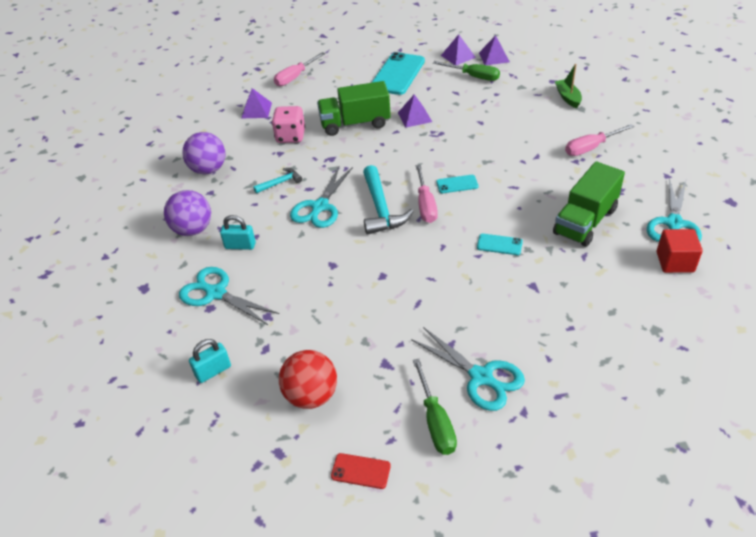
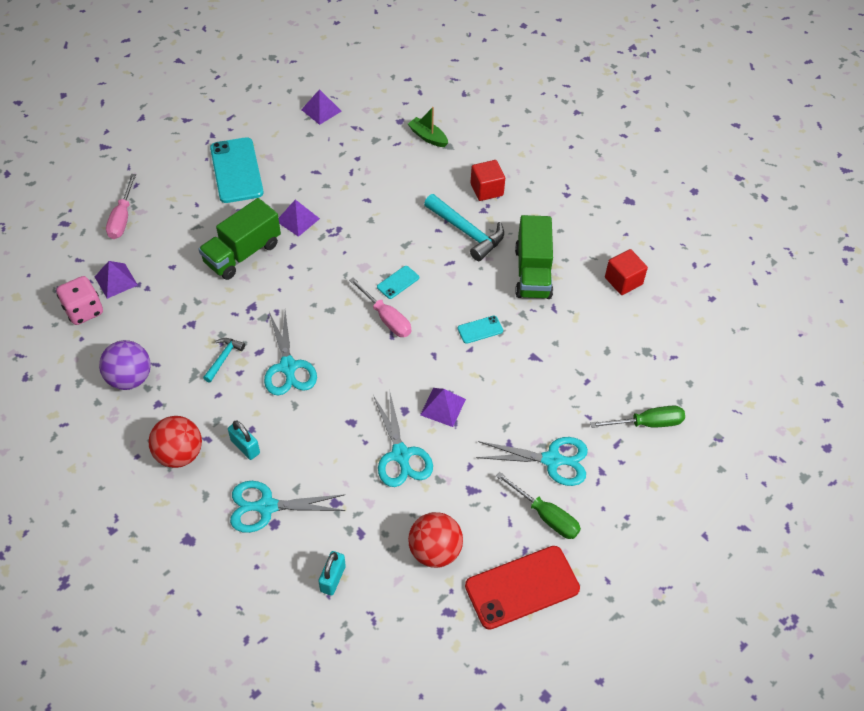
camera: 40 degrees left, 10 degrees up
(193, 230) = (179, 454): purple ball -> red ball
(240, 246) = (245, 447): turquoise padlock -> turquoise padlock turned 75 degrees clockwise
(291, 136) = (186, 298): pink dice -> pink dice (84, 311)
(360, 471) = (522, 587): red phone -> red phone, size x2.15
(381, 209) = (348, 341): turquoise hammer -> turquoise hammer (467, 232)
(458, 56) = (283, 122): purple pyramid -> purple pyramid (443, 407)
(473, 76) = (319, 144): green screwdriver -> green screwdriver (647, 423)
(591, 148) = (486, 189): pink screwdriver -> red cube
(673, 224) = (601, 243): turquoise scissors -> turquoise scissors (401, 455)

